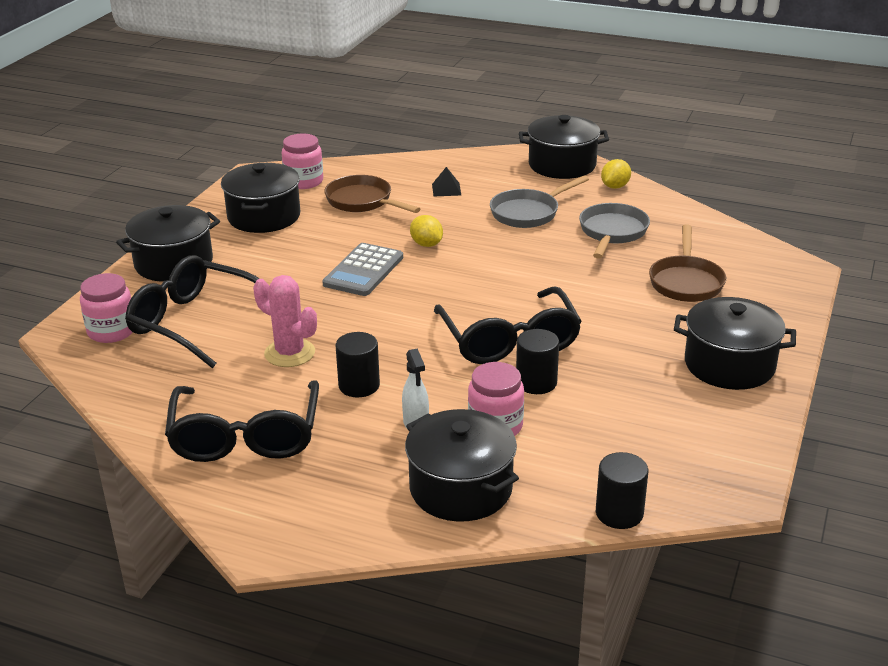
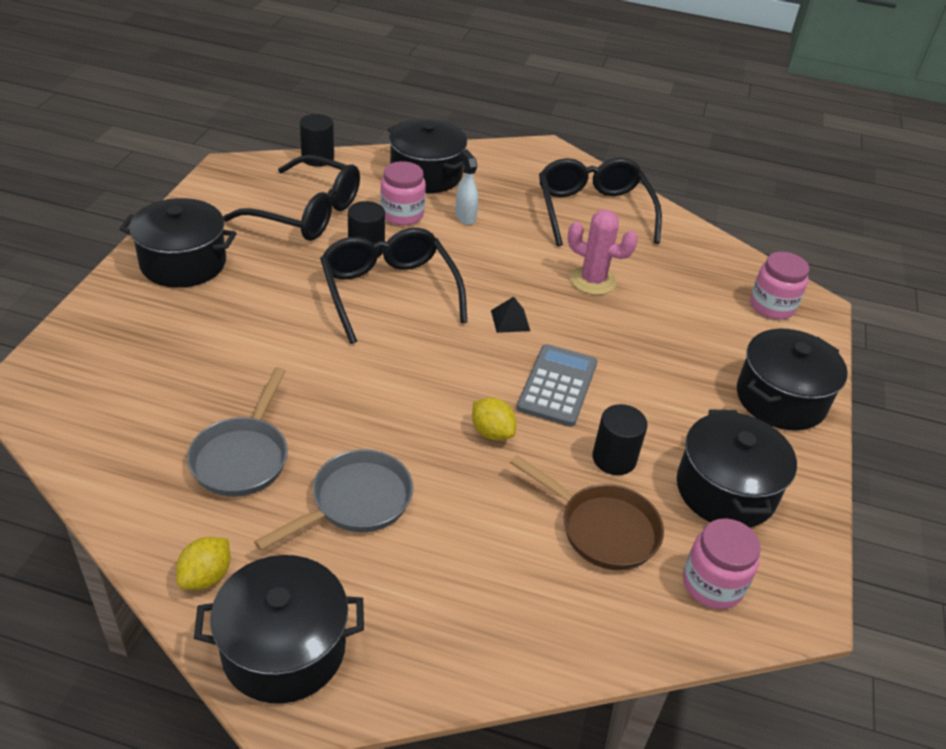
camera: 170 degrees right, 10 degrees up
(194, 322) = (701, 316): black glasses -> black glasses (307, 213)
(359, 385) = (520, 249): black cylinder -> black cylinder (614, 459)
(446, 189) = (482, 564): black pyramid -> black pyramid (510, 320)
(686, 282) = (179, 367): brown pan -> none

